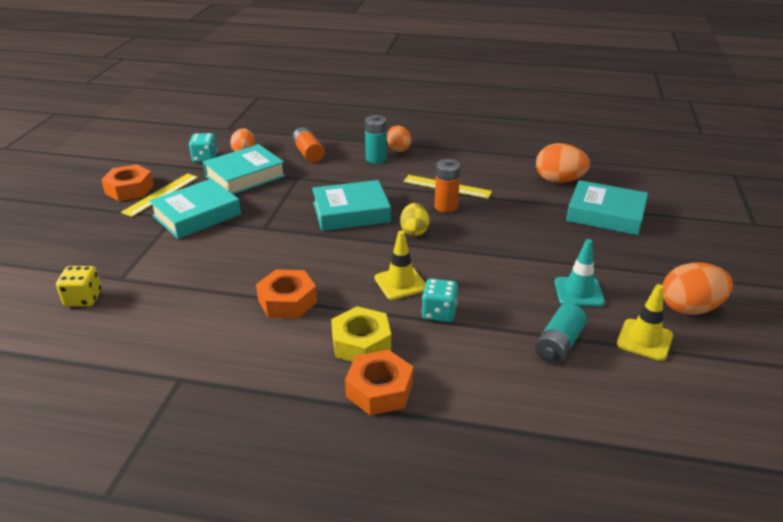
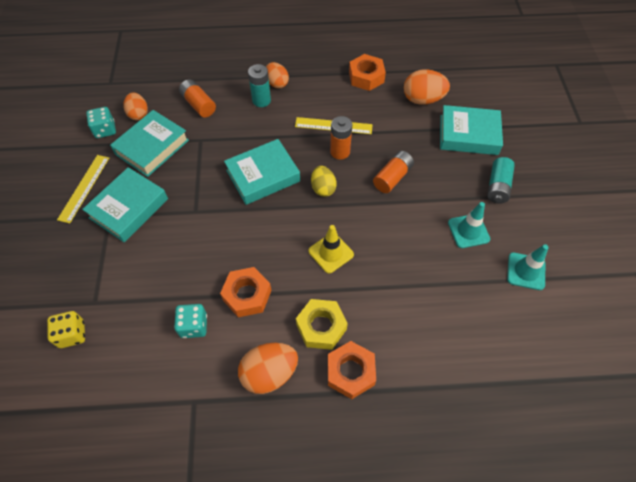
camera: 15 degrees left, 25 degrees up
(129, 189) = (51, 187): orange nut -> orange nut (366, 77)
(439, 313) = (370, 279): turquoise dice -> turquoise dice (194, 326)
(499, 235) = (392, 177): none -> orange battery
(558, 345) = (467, 291): turquoise battery -> turquoise battery (497, 186)
(644, 340) = (526, 271): yellow traffic cone -> turquoise traffic cone
(690, 308) = (551, 229): orange egg -> orange egg (269, 373)

